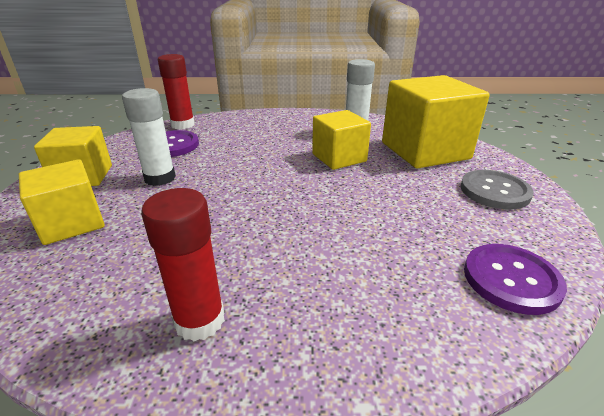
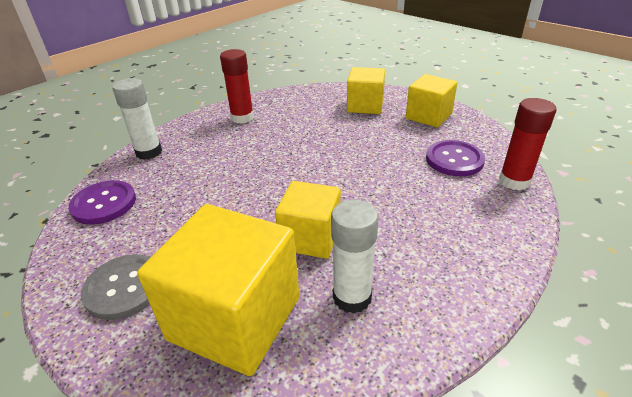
camera: 135 degrees right, 5 degrees up
(160, 178) = (390, 139): white glue stick -> white glue stick (149, 152)

